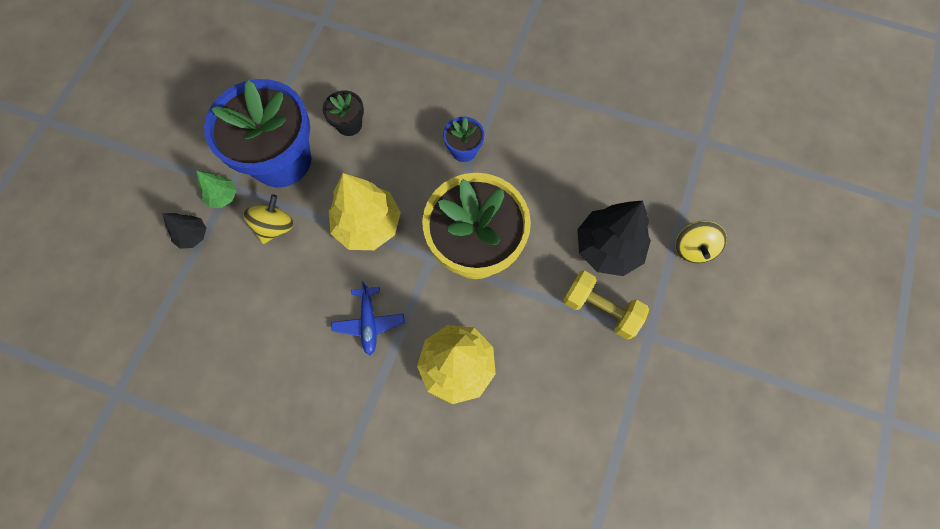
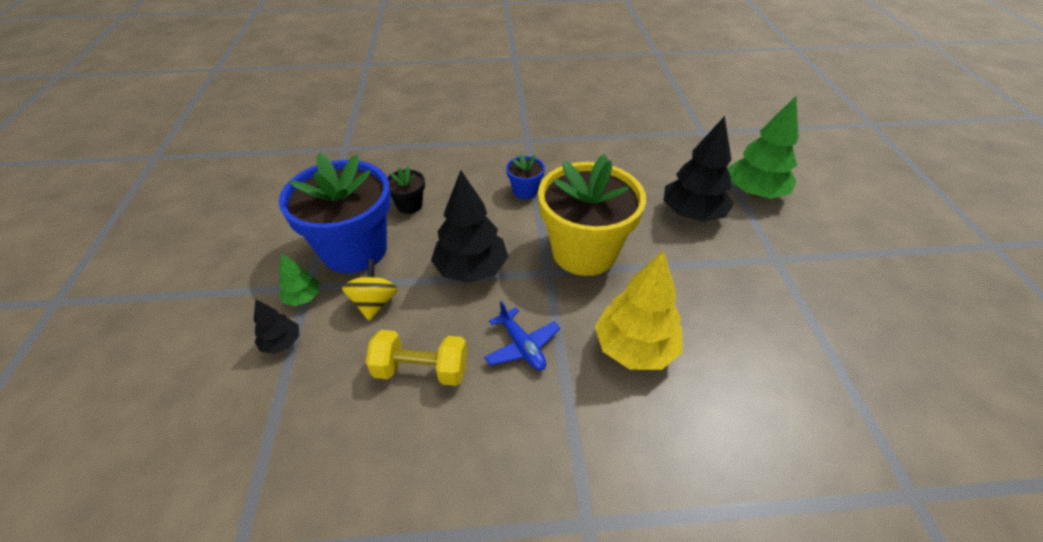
camera: 25 degrees left, 25 degrees down
(368, 225) = (471, 269): yellow tree -> black tree
(600, 309) = (722, 255): yellow dumbbell -> yellow dumbbell (421, 370)
(693, 248) = (754, 192): yellow spinning top -> green tree

